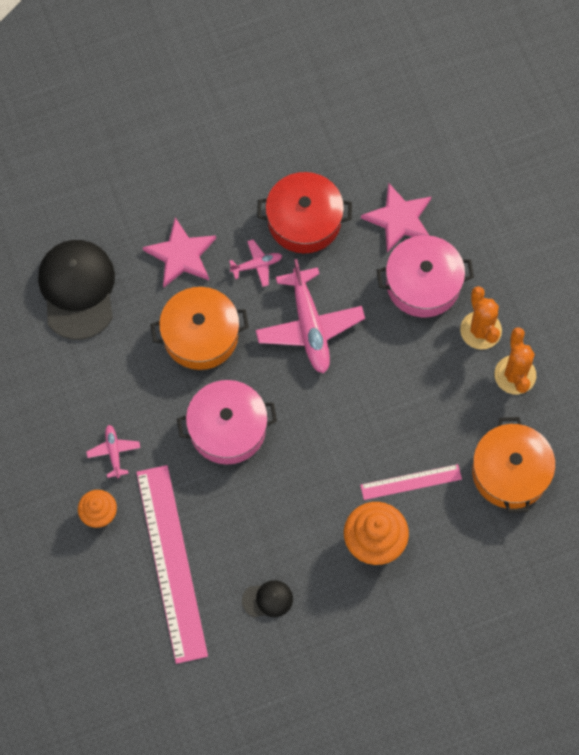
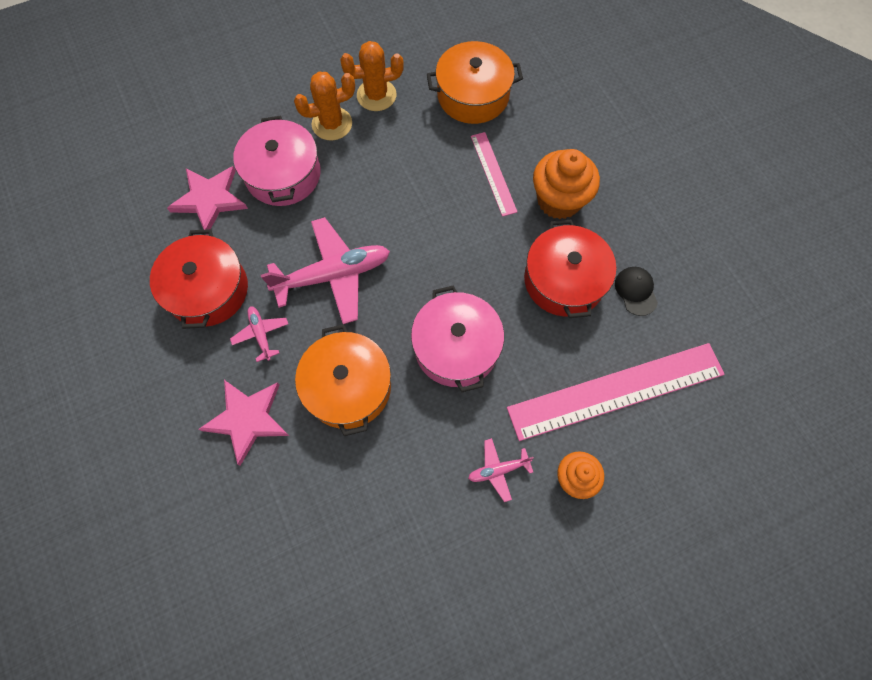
camera: 95 degrees left, 0 degrees up
(77, 290) = (293, 542): black cap -> none
(285, 534) = (564, 280): none -> red pot

